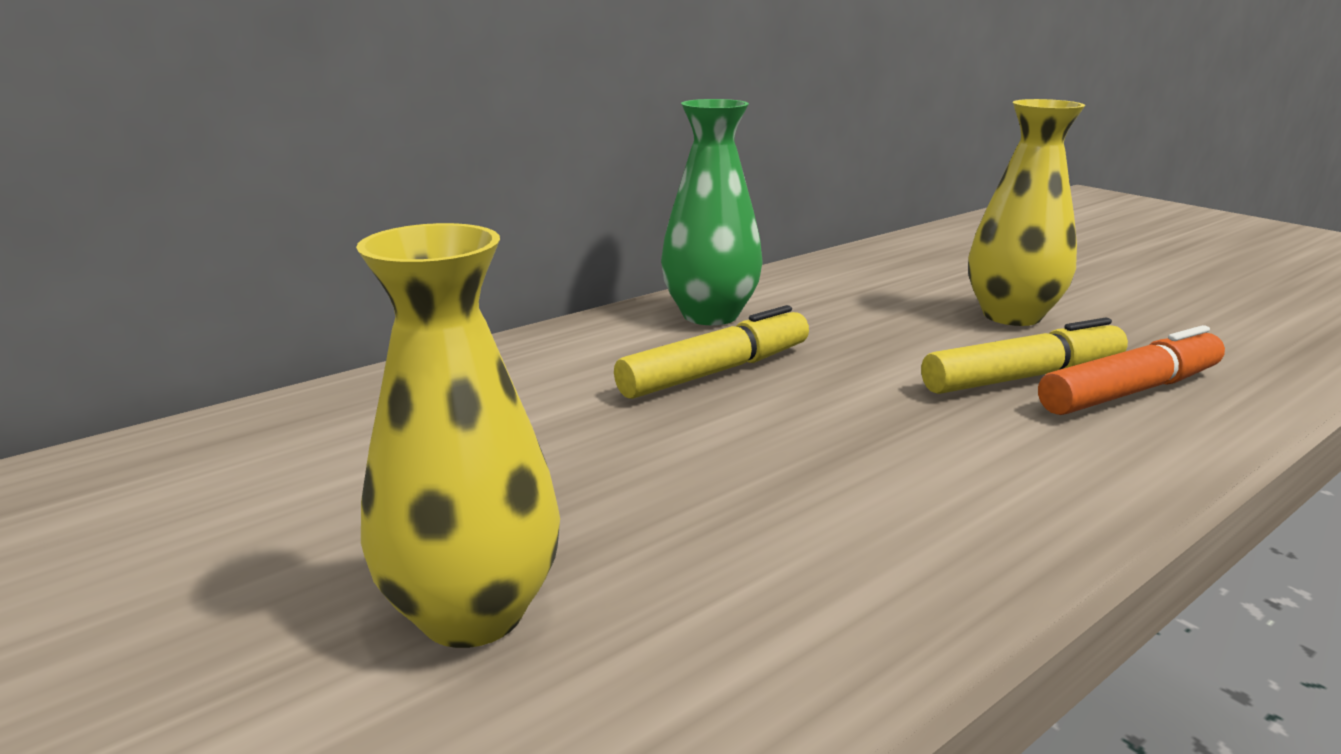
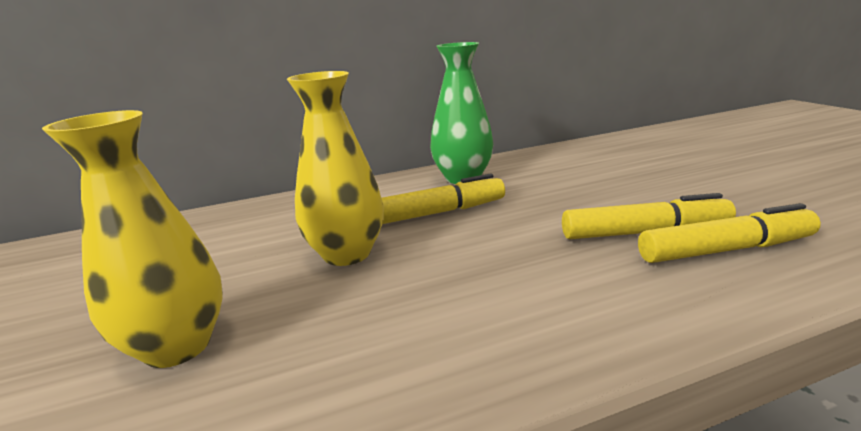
camera: 20 degrees right, 0 degrees up
(1011, 316) = (669, 188): yellow vase -> yellow vase (347, 254)
(1130, 391) = (725, 250): orange marker -> yellow marker

